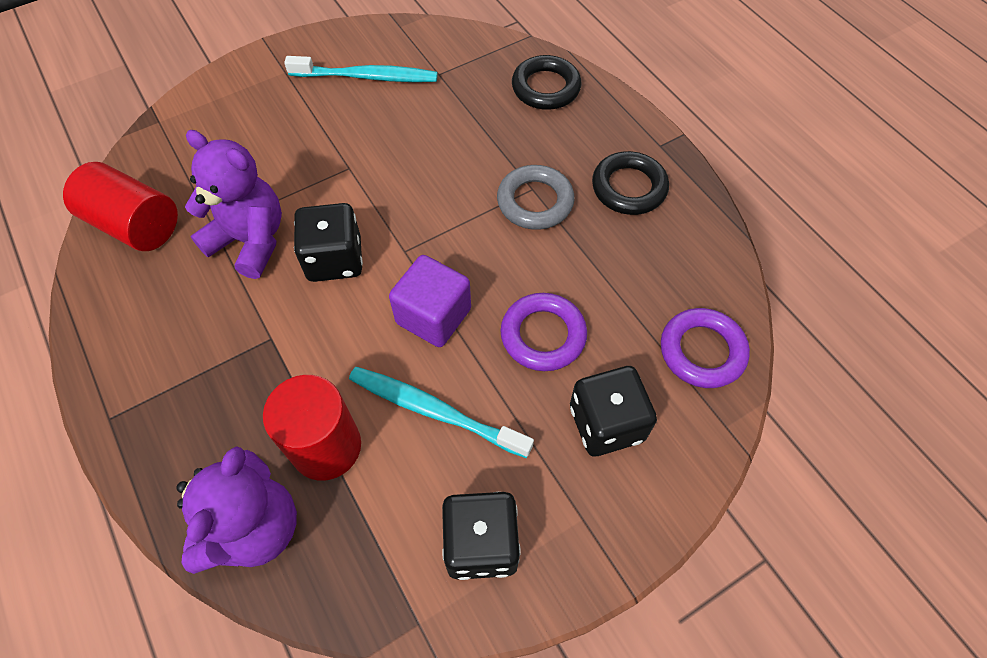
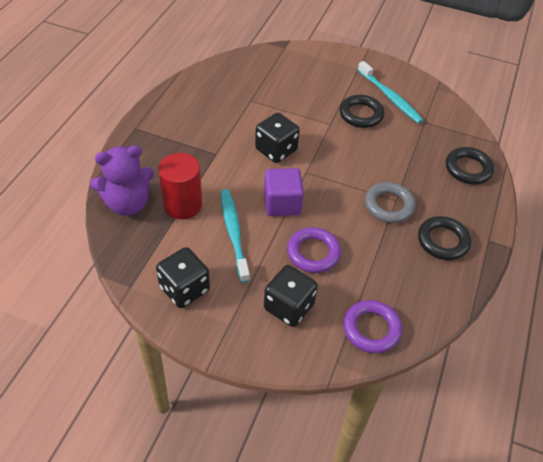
camera: 50 degrees right, 10 degrees down
(135, 225) = (227, 76): red cylinder -> none
(250, 240) = (256, 116): purple teddy bear -> none
(365, 125) = (361, 114): none -> black ring

